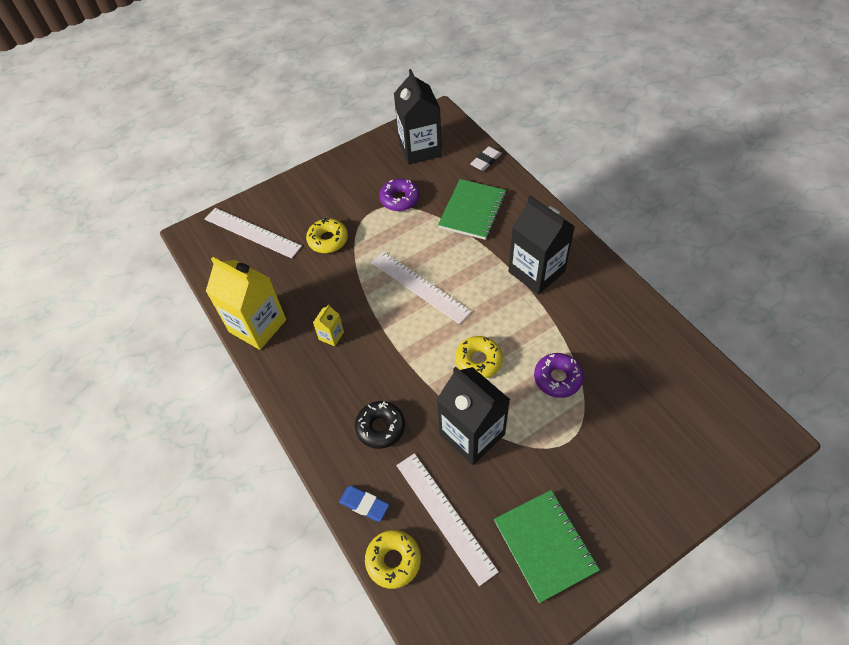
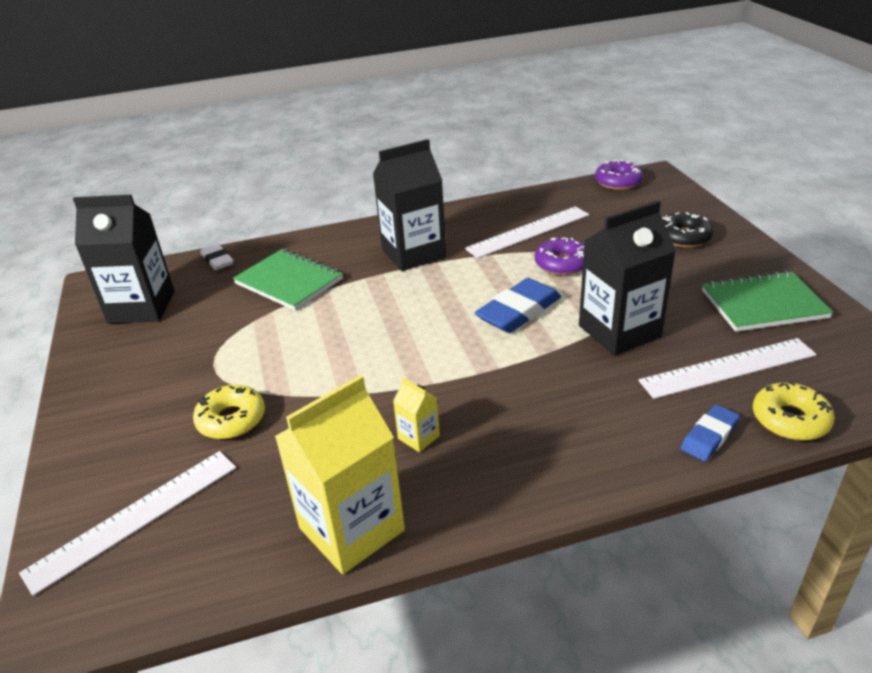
camera: 75 degrees left, 20 degrees down
(380, 427) = (592, 406): black donut -> black donut (683, 237)
(399, 199) = (215, 337): purple donut -> purple donut (618, 182)
(419, 286) = (380, 340): white ruler -> white ruler (528, 232)
(478, 361) = (518, 311): yellow donut -> blue eraser

